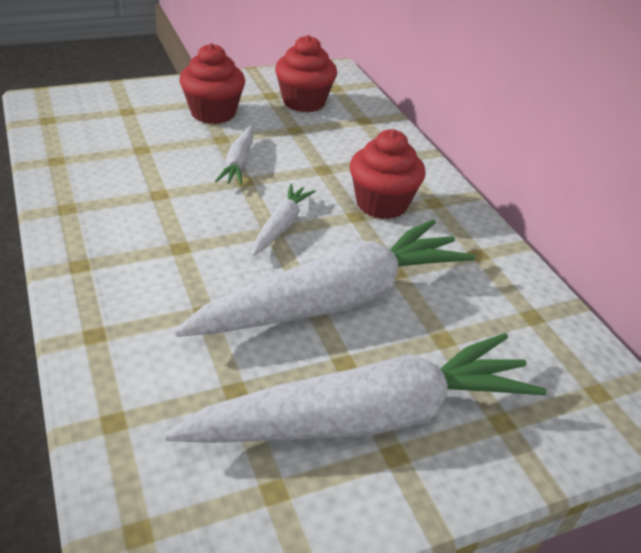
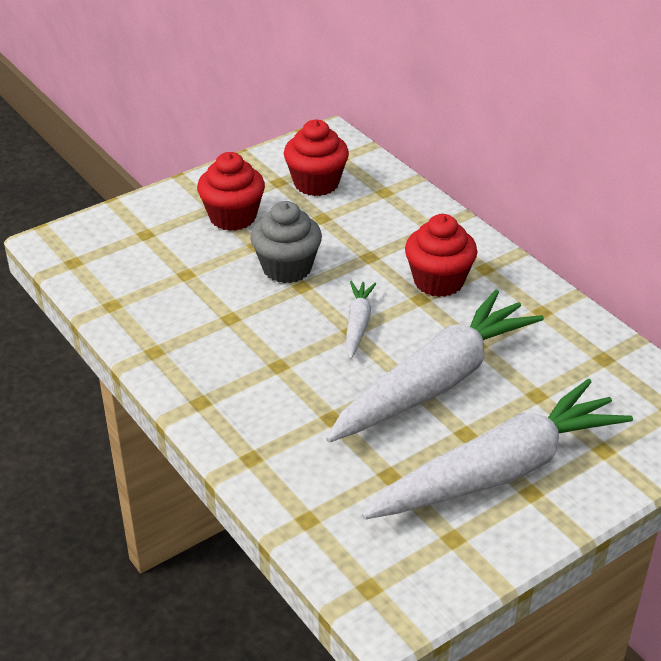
camera: 10 degrees left, 0 degrees up
(238, 163) = (287, 268): white carrot -> grey cupcake

